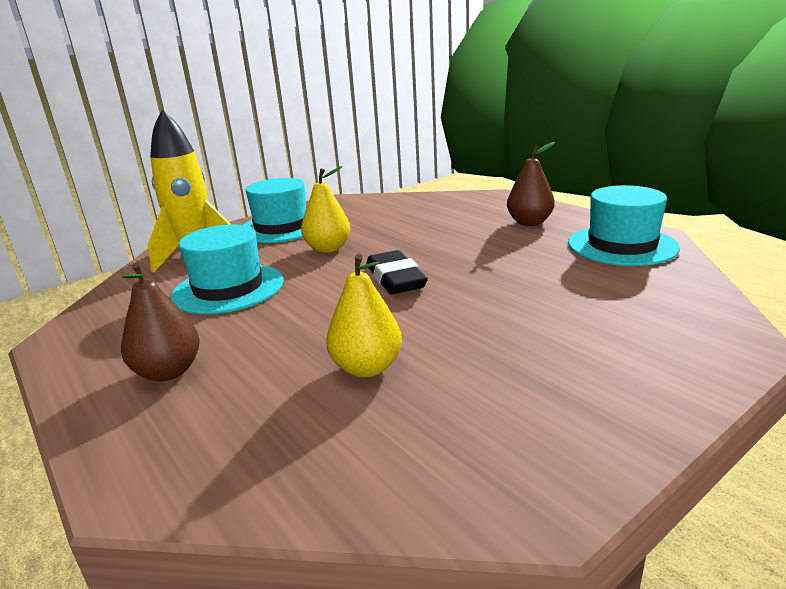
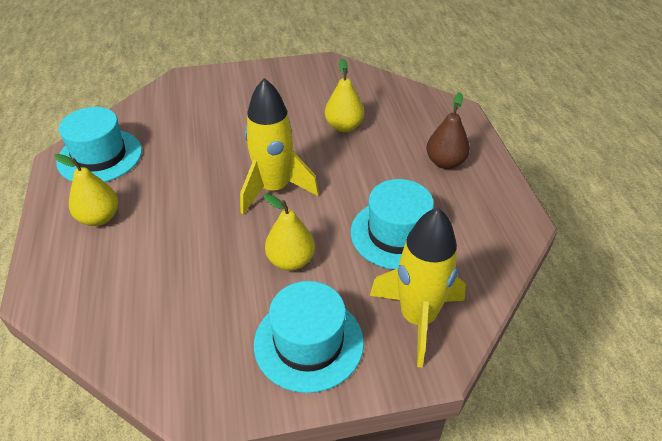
camera: 155 degrees left, 20 degrees up
(395, 279) = (274, 189): black eraser -> yellow rocket
(529, 223) = (99, 218): brown pear -> yellow pear

